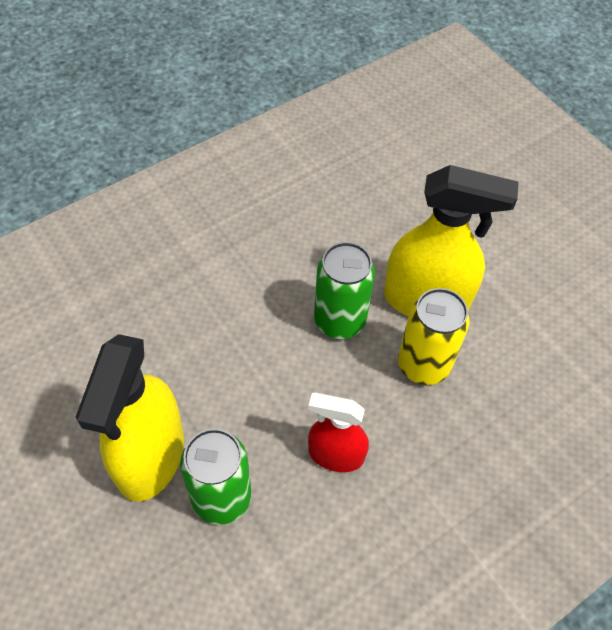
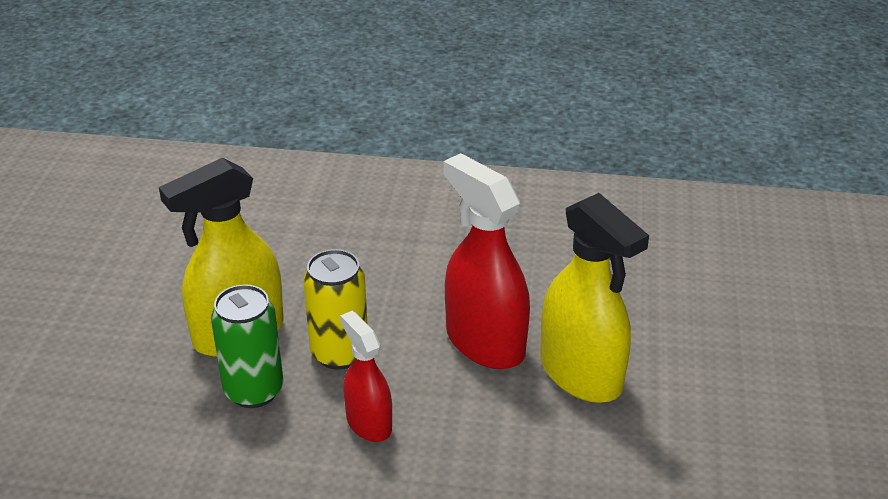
camera: 45 degrees right, 20 degrees down
(339, 321) = (485, 342): green can -> red spray bottle
(423, 365) = (518, 415): yellow can -> yellow can (339, 353)

